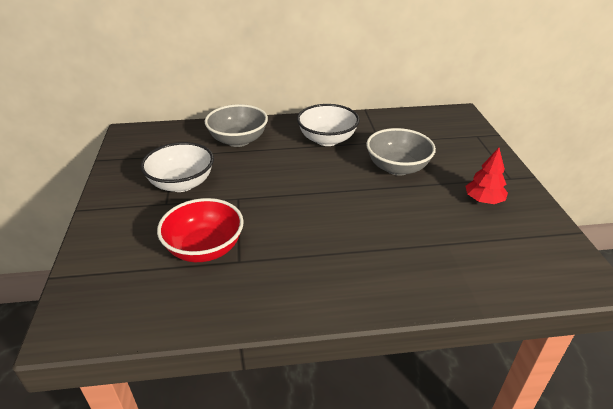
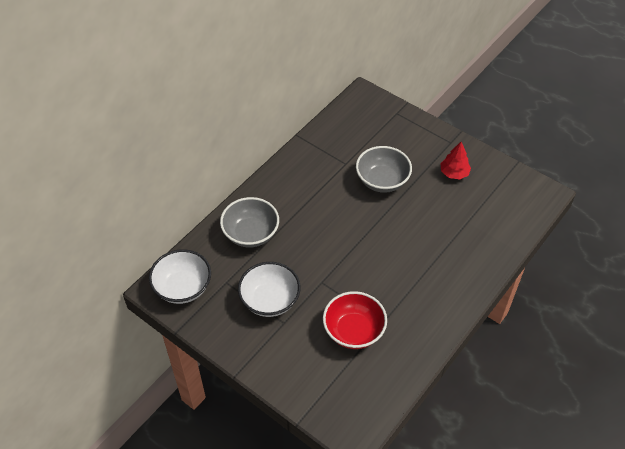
camera: 45 degrees left, 15 degrees up
(327, 139) = (310, 187): white bowl -> white bowl (183, 288)

